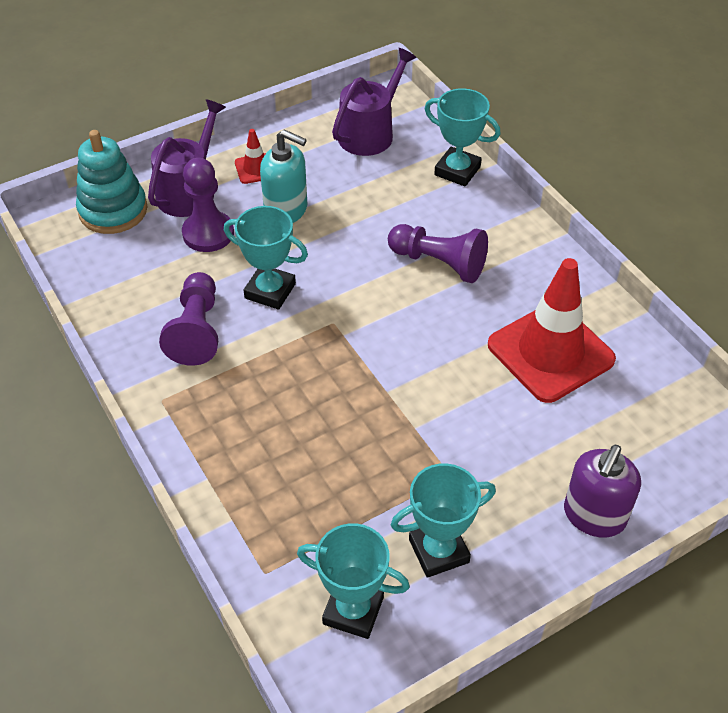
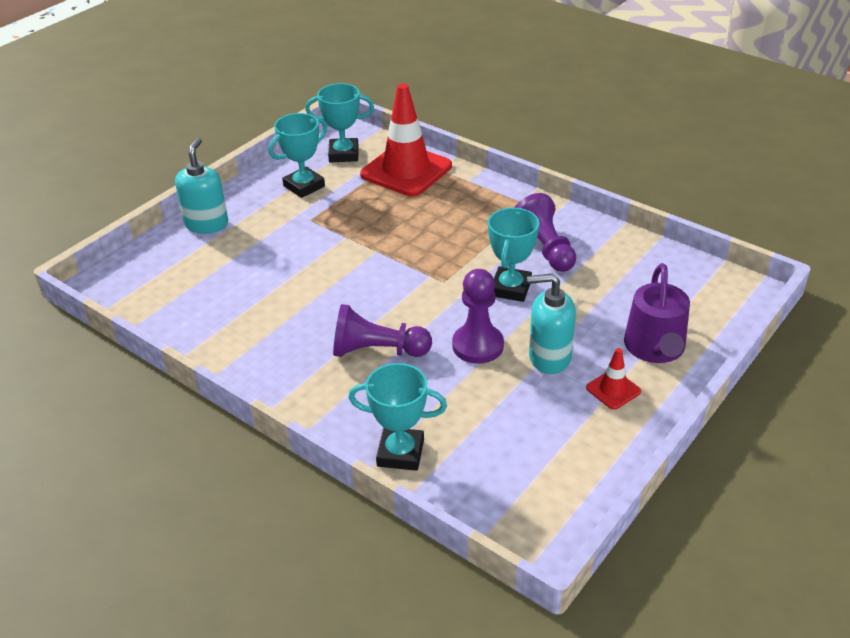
camera: 160 degrees right, 10 degrees down
(113, 210) = (703, 311): turquoise stacking toy -> none
(208, 233) = (601, 317): purple pawn -> purple pawn (478, 345)
(270, 291) = (510, 288): turquoise trophy -> turquoise trophy turned 75 degrees counterclockwise
(370, 133) = (524, 472): purple watering can -> none
(550, 352) = (256, 308): red traffic cone -> red traffic cone (406, 170)
(594, 516) = (207, 224): purple soap dispenser -> turquoise soap dispenser

